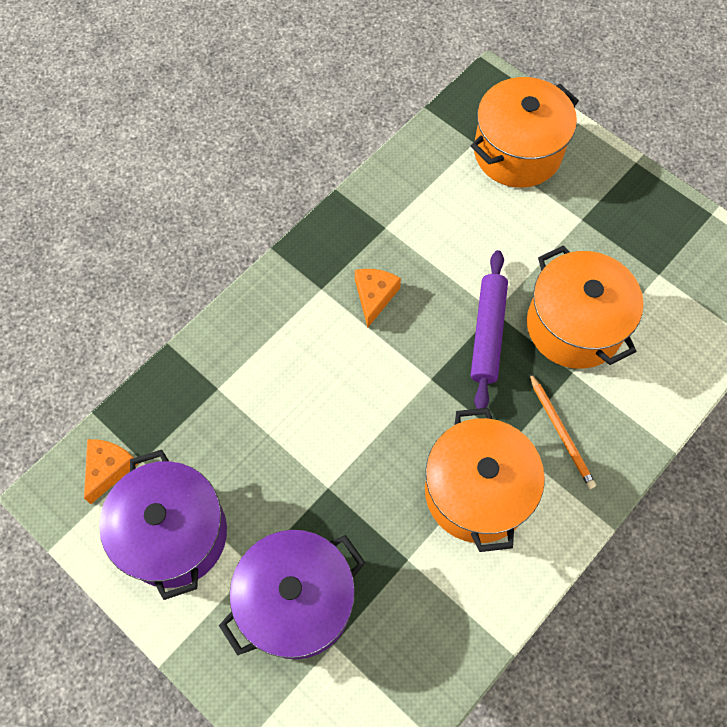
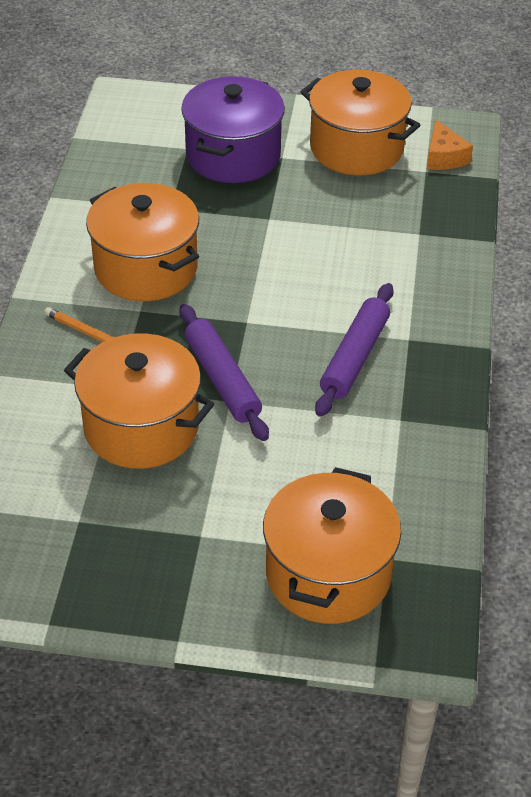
camera: 145 degrees right, 20 degrees down
(174, 534) = (356, 148): purple pot -> orange pot
(374, 296) = (354, 357): orange cheese -> purple rolling pin

